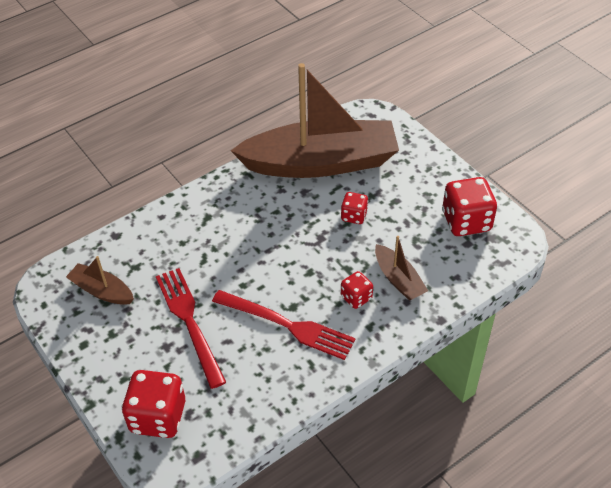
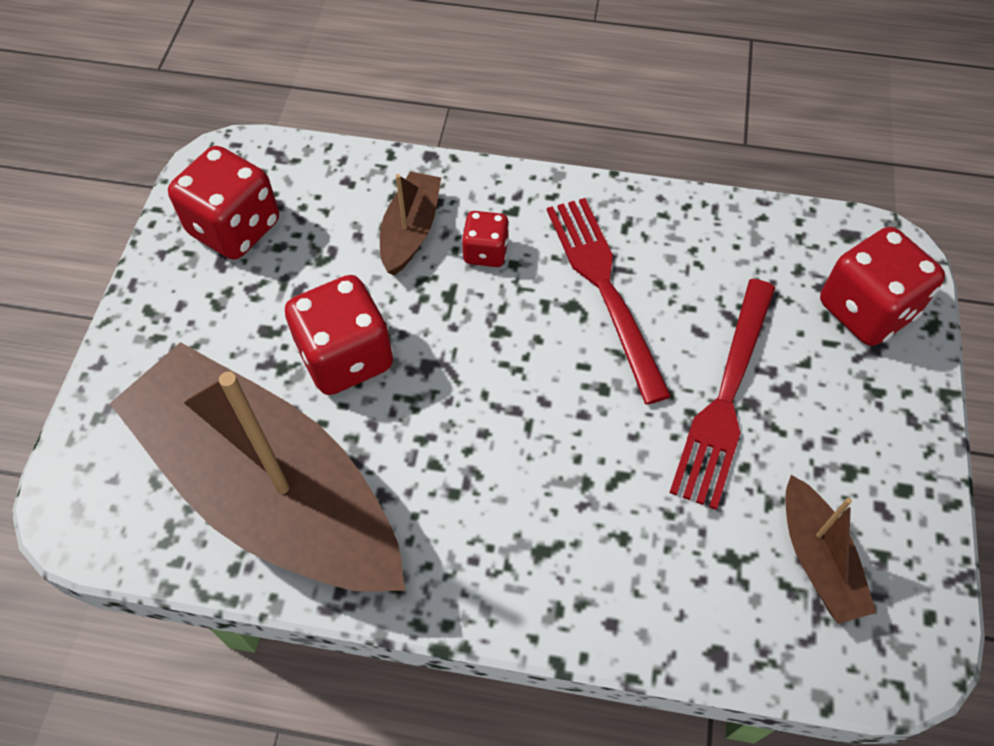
camera: 135 degrees left, 10 degrees up
(354, 216) = (346, 357): red dice -> red dice, size x1.82

